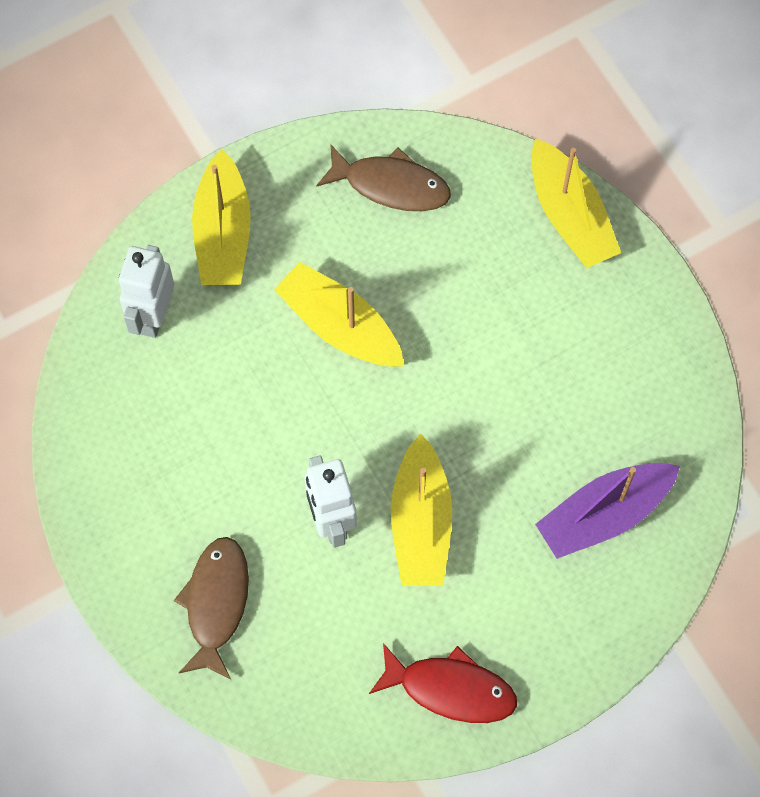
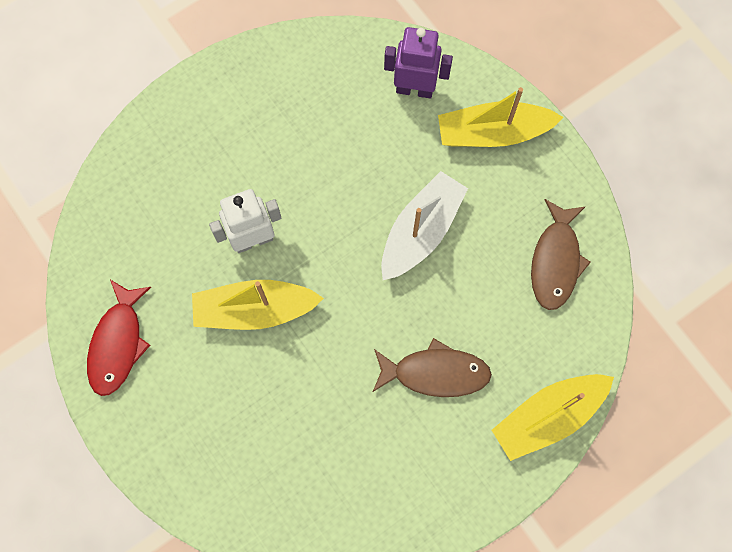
camera: 85 degrees right, 5 degrees up
(153, 316) = (414, 89): white robot -> purple robot
(216, 603) = (181, 161): brown fish -> brown fish (435, 373)
(340, 326) = (421, 231): yellow boat -> white boat
(604, 515) = (271, 461): purple boat -> none

